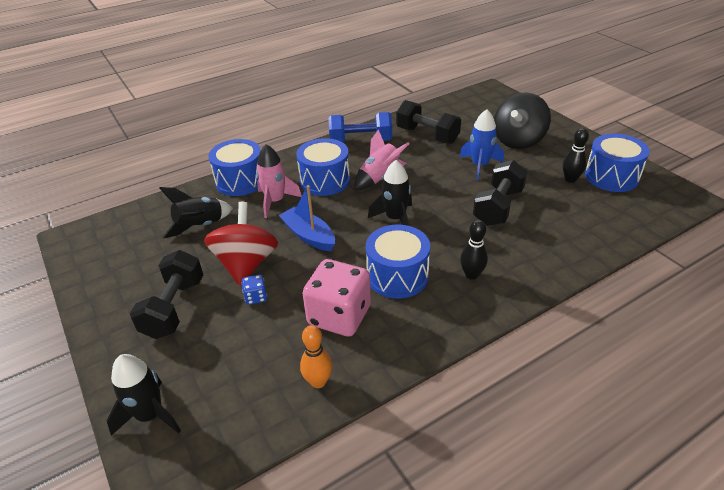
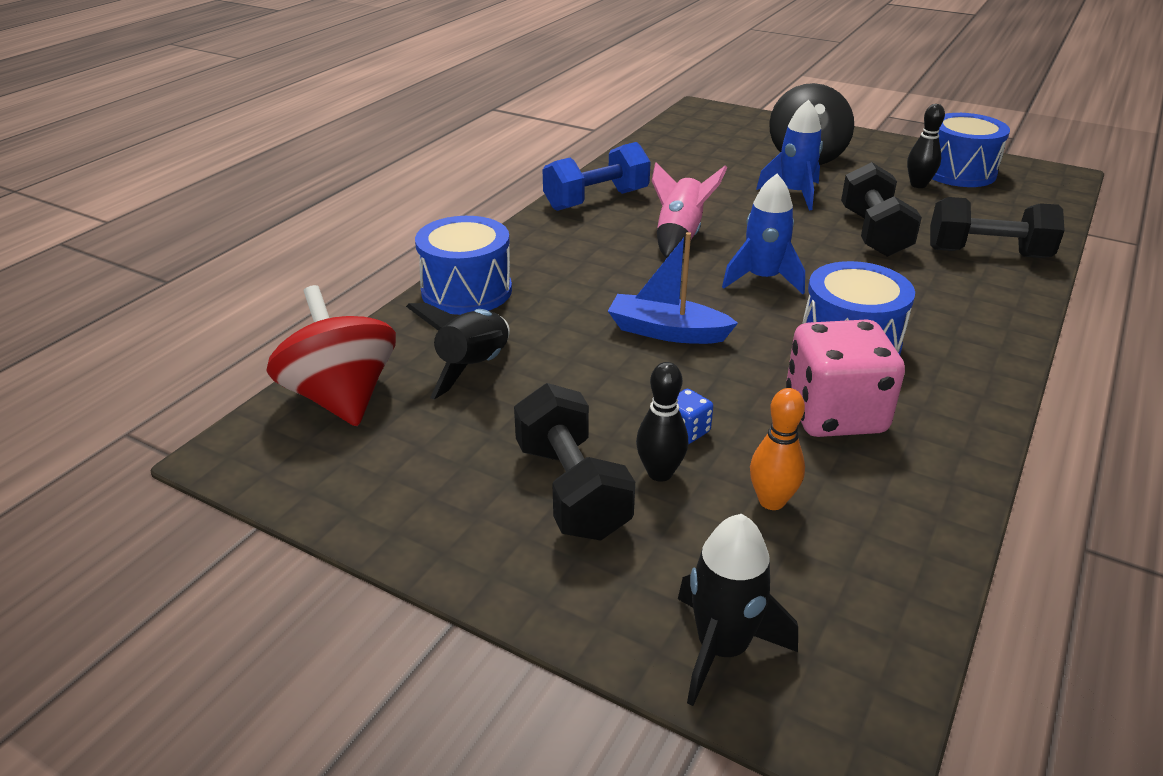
camera: 30 degrees left, 5 degrees down
(246, 264) = (616, 394): red spinning top -> red spinning top (341, 397)
(275, 201) = (559, 303): pink rocket -> none
(318, 381) = (908, 502): orange bowling pin -> orange bowling pin (771, 501)
(325, 180) = (603, 259): blue drum -> none
(395, 219) = (762, 279): black rocket -> blue rocket
(427, 135) = (682, 174): black dumbbell -> black dumbbell (987, 253)
(471, 275) = (937, 315): black bowling pin -> black bowling pin (660, 473)

